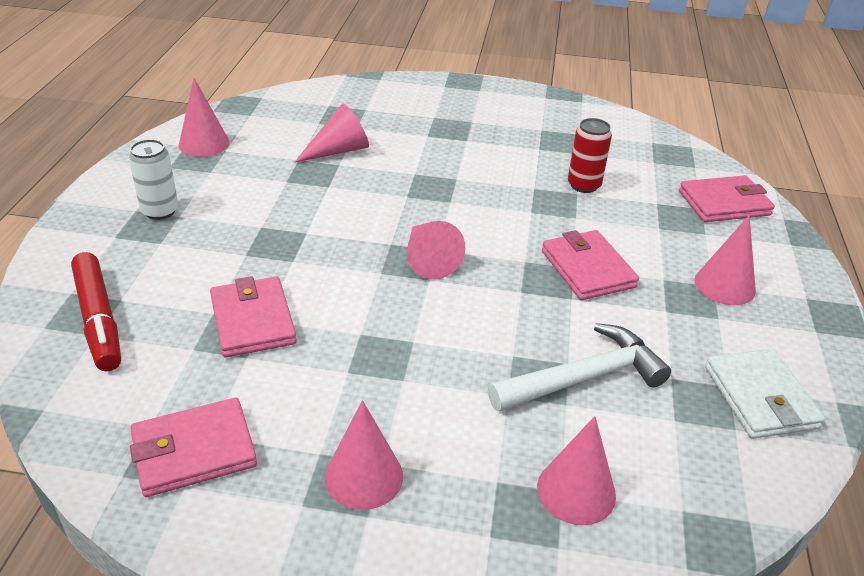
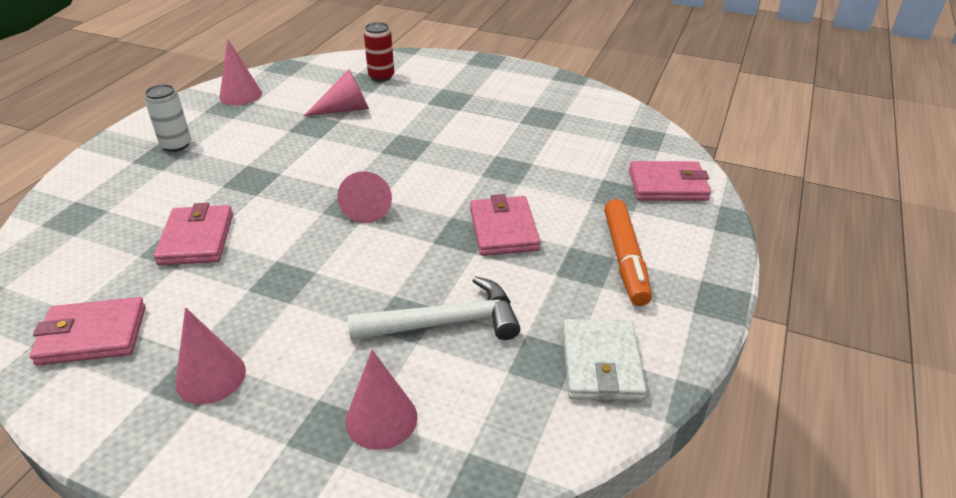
camera: 15 degrees right, 0 degrees up
(99, 319) = (82, 223): red marker -> none
(584, 185) = (542, 157): red can -> red can (381, 76)
(724, 285) = (625, 259): pink cone -> orange marker

